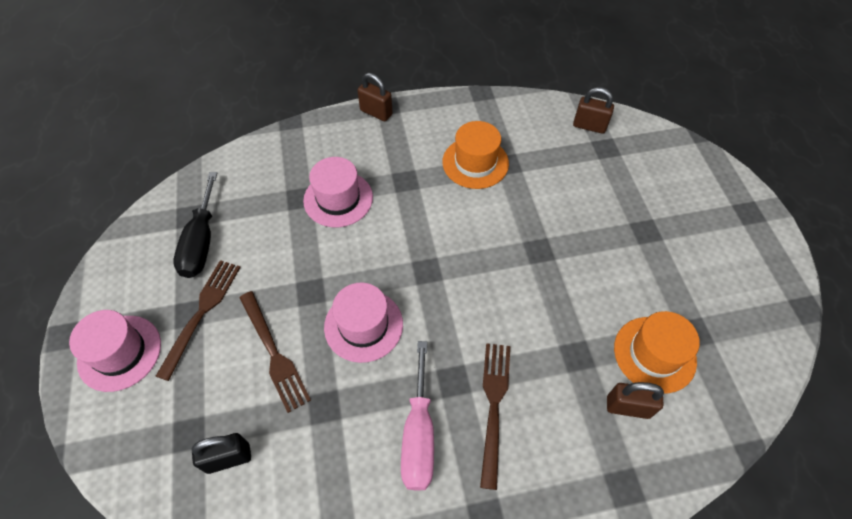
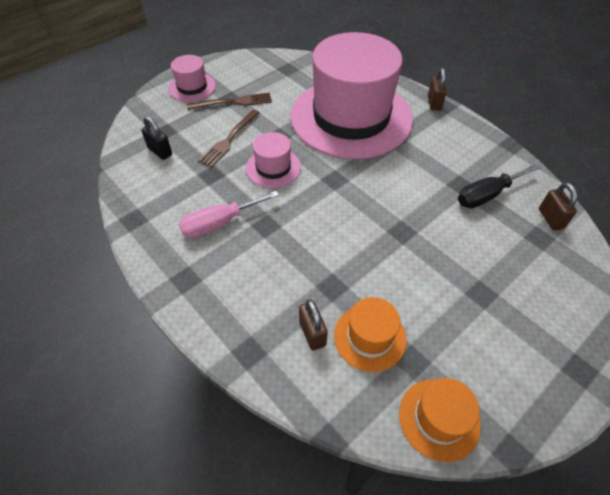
camera: 60 degrees right, 5 degrees down
(201, 242) = (275, 81): black screwdriver -> black screwdriver (487, 195)
(338, 199) = (351, 117): pink hat -> pink hat, size x2.42
(475, 162) = (443, 167): orange hat -> orange hat (439, 419)
(493, 406) = (262, 253): brown fork -> none

